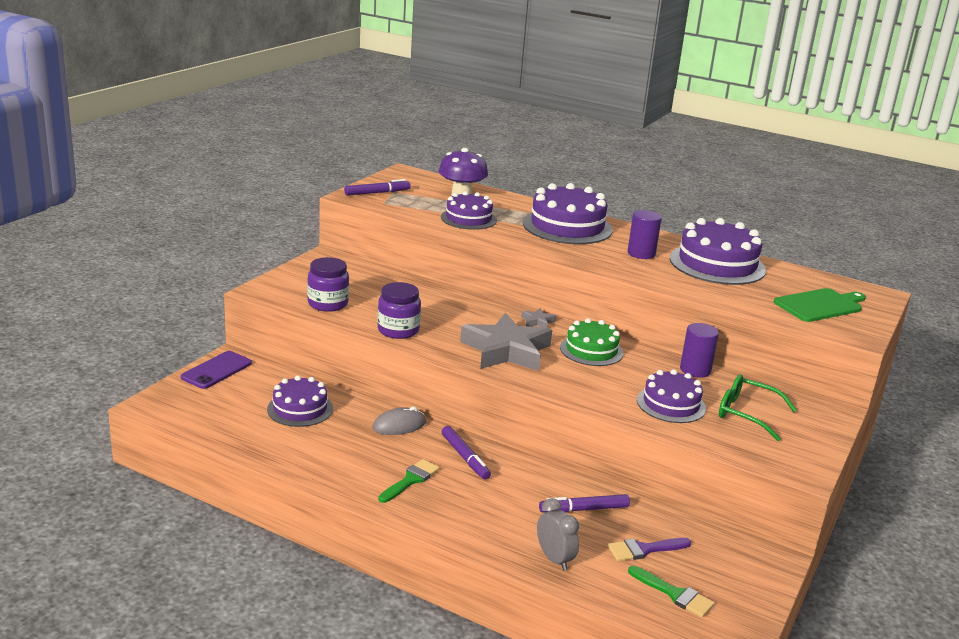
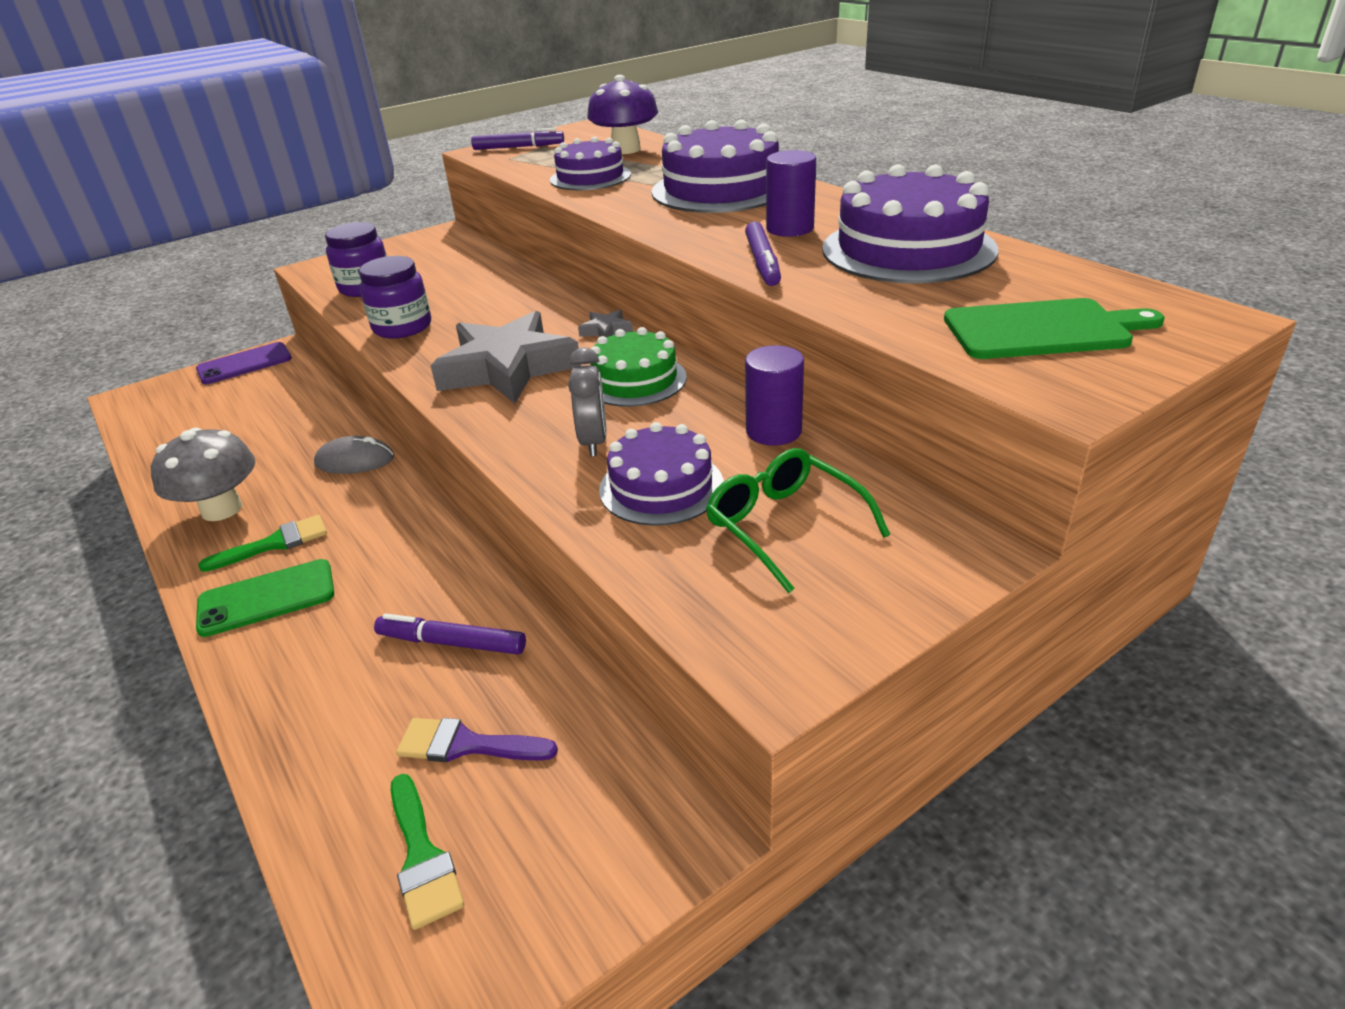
camera: 30 degrees right, 10 degrees up
(300, 409) = (270, 422): purple cake -> none
(344, 467) = (222, 509): none -> grey mushroom
(446, 508) = (266, 598): none -> green phone
(465, 457) = (381, 522): purple marker -> purple marker (762, 262)
(554, 559) = (310, 725): grey clock -> grey clock (593, 442)

